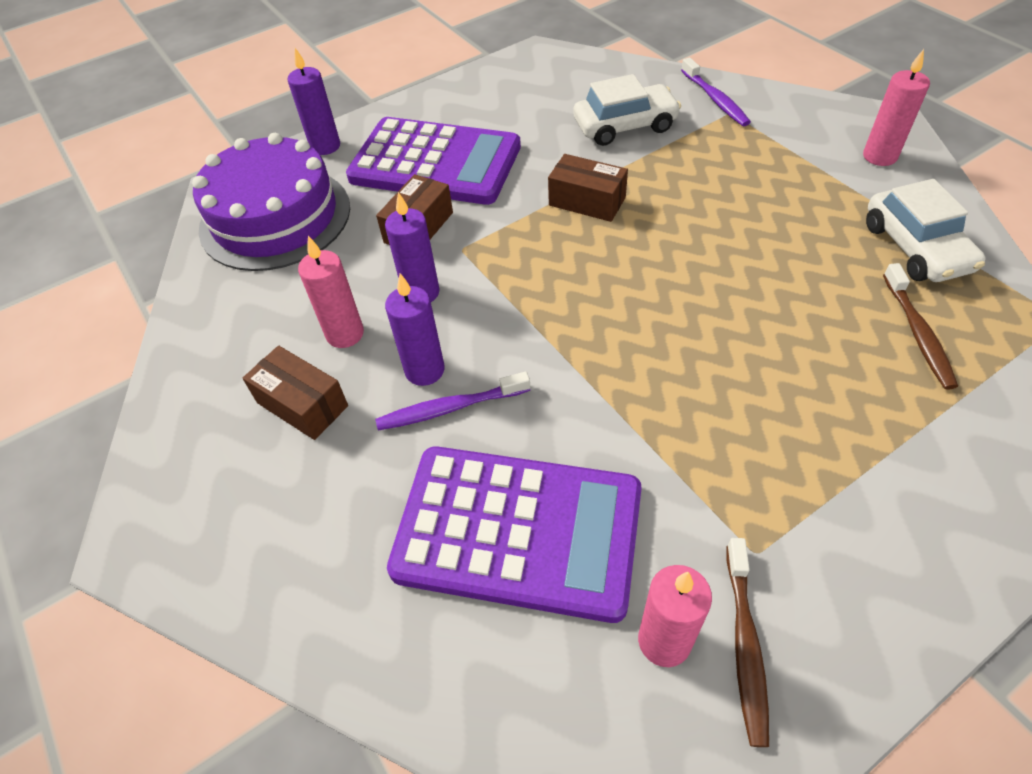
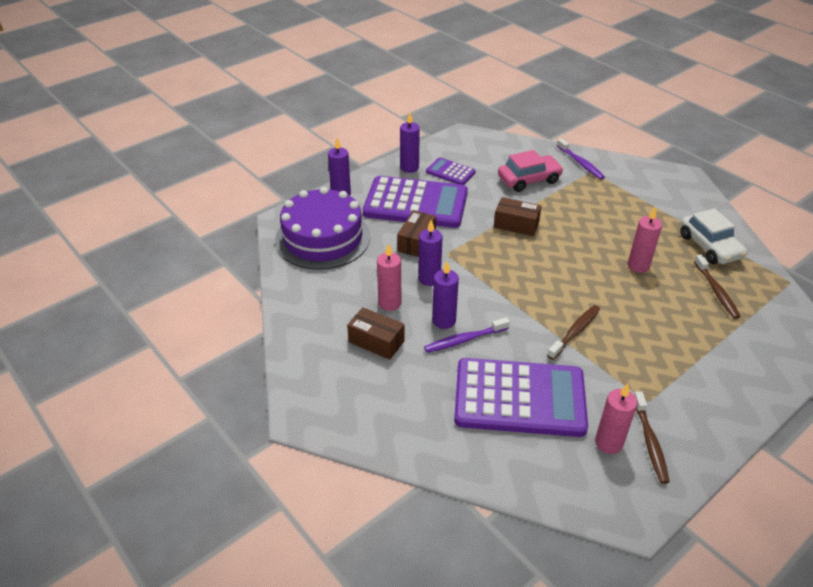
camera: 10 degrees left, 10 degrees down
(441, 105) = (409, 168): none -> purple candle
(503, 112) = (450, 172): none -> purple calculator
(625, 126) = (529, 180): white car -> pink car
(645, 402) = (574, 332): none -> brown toothbrush
(879, 156) = (682, 196): pink candle -> pink candle (638, 266)

